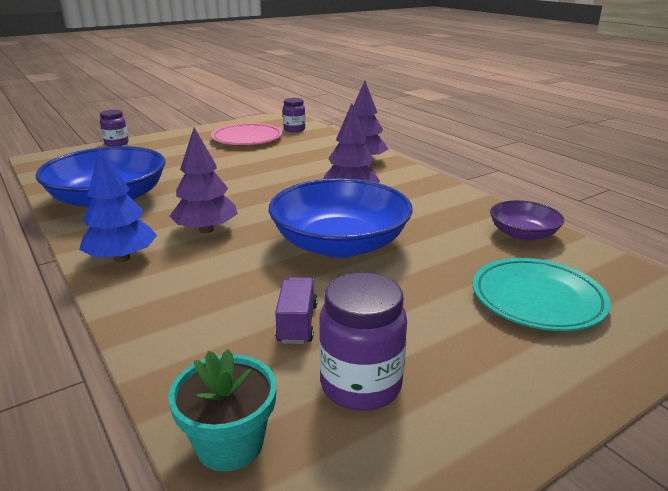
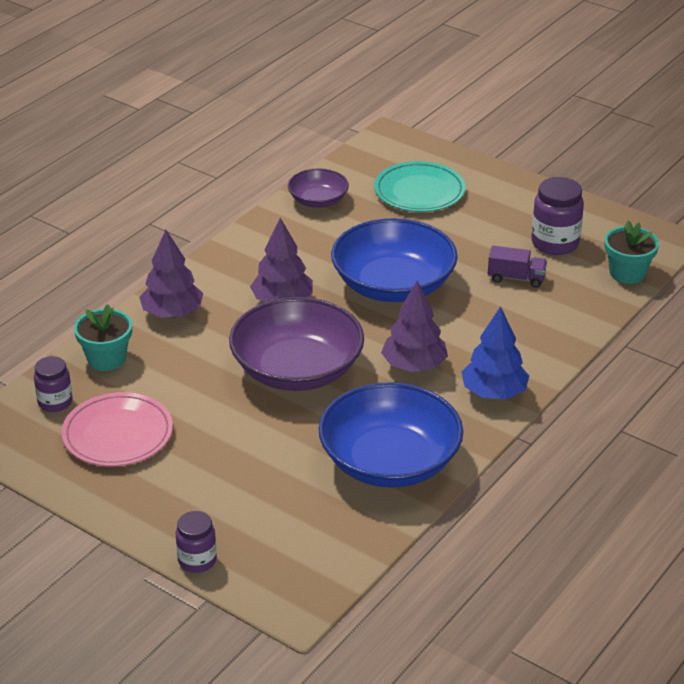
camera: 110 degrees left, 10 degrees up
(254, 187) = (297, 370): none -> purple bowl
(297, 323) = (516, 278): purple truck -> purple truck turned 150 degrees counterclockwise
(325, 142) = (106, 359): none -> turquoise flower pot

